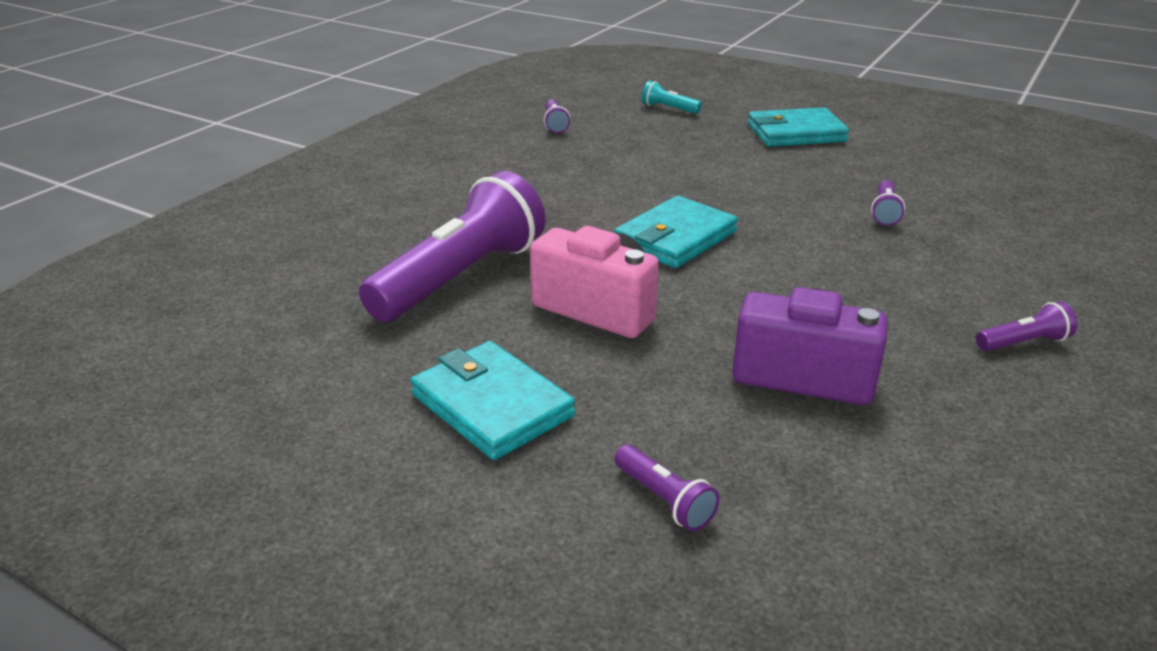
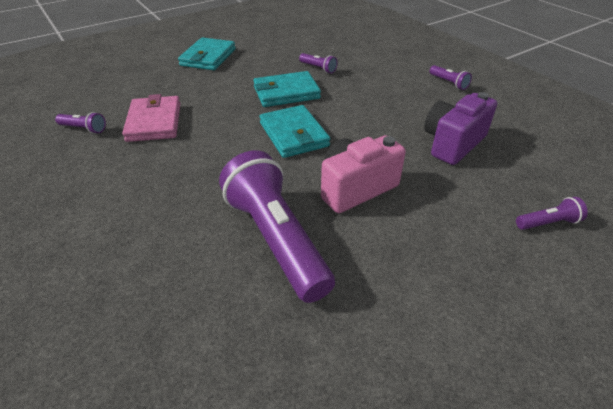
camera: 65 degrees left, 10 degrees up
(492, 405) = (445, 266): turquoise wallet -> turquoise wallet (286, 93)
(606, 151) = (154, 122): none -> pink wallet
(668, 109) = (122, 81): turquoise flashlight -> none
(1023, 342) = (449, 83): purple flashlight -> purple flashlight turned 135 degrees clockwise

